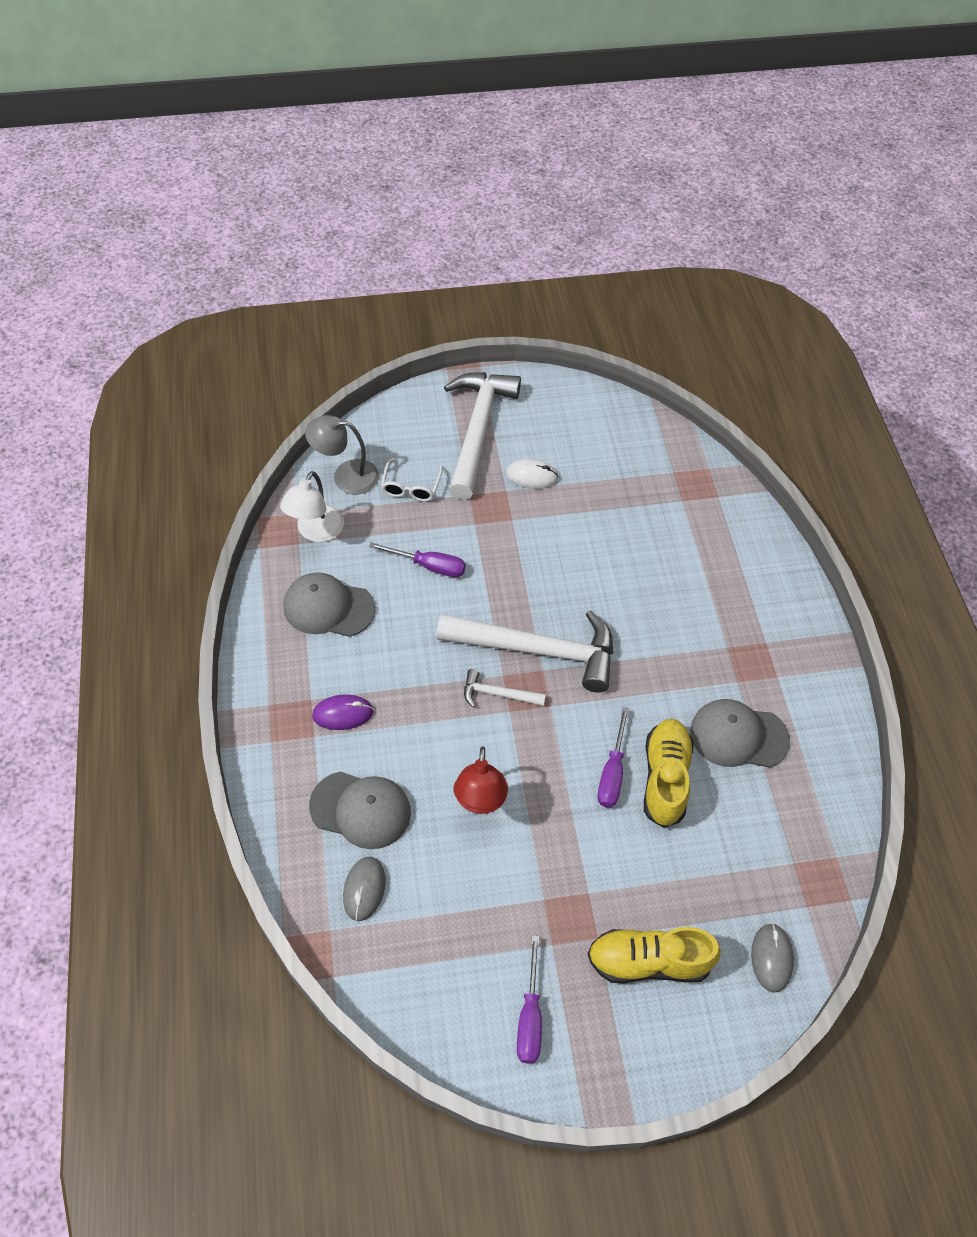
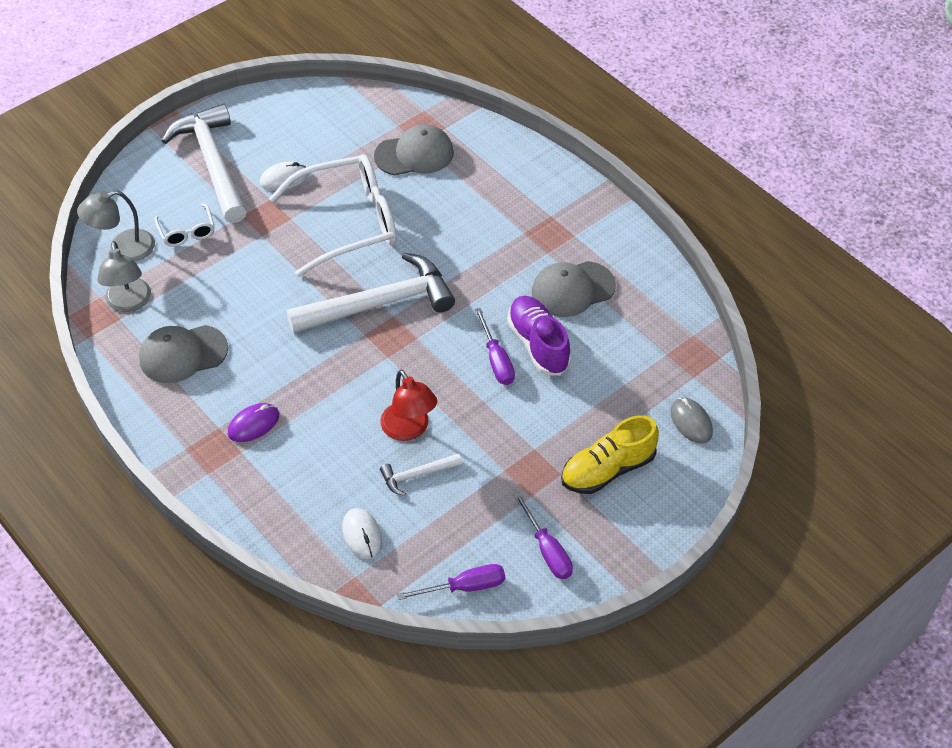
camera: 30 degrees left, 5 degrees down
(316, 532) = (129, 303): white lamp -> grey lamp
(361, 809) = (319, 483): grey cap -> grey cap (414, 154)
(364, 889) = (362, 535): grey mouse -> white mouse
(429, 566) = (246, 284): purple screwdriver -> purple screwdriver (464, 587)
(498, 694) = (370, 349): white hammer -> white hammer (417, 475)
(562, 550) = (348, 223): none -> white glasses
(665, 778) = (538, 344): yellow shoe -> purple shoe

